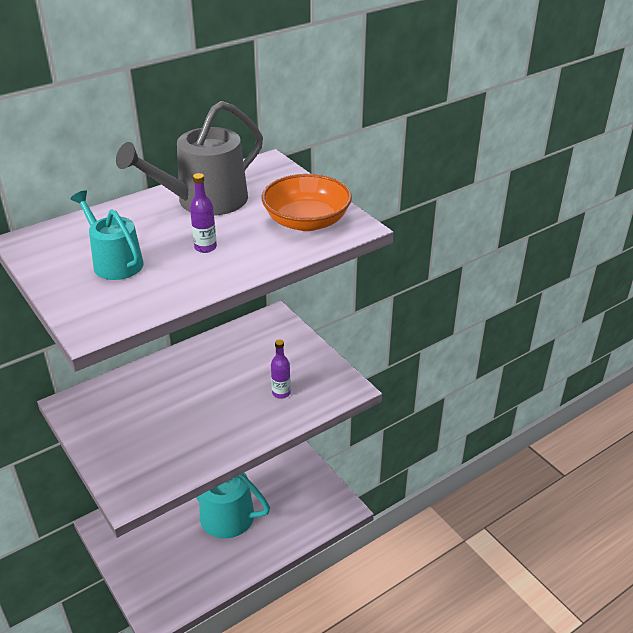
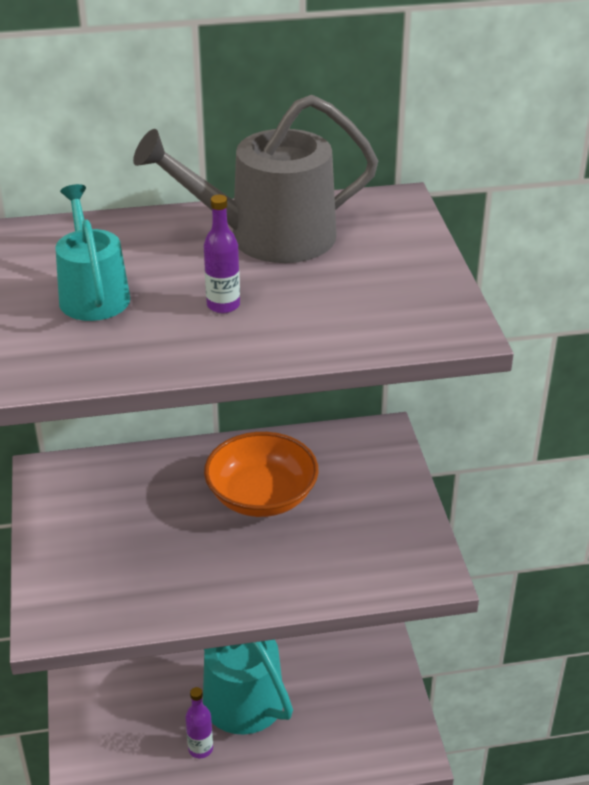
camera: 25 degrees right, 0 degrees up
(281, 393) = (329, 549): purple bottle -> purple bottle (200, 749)
(306, 221) = (391, 304): orange bowl -> orange bowl (262, 496)

